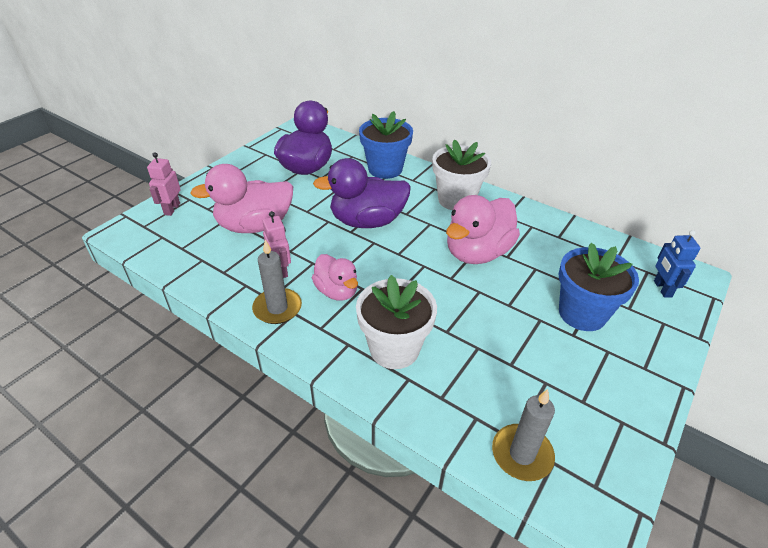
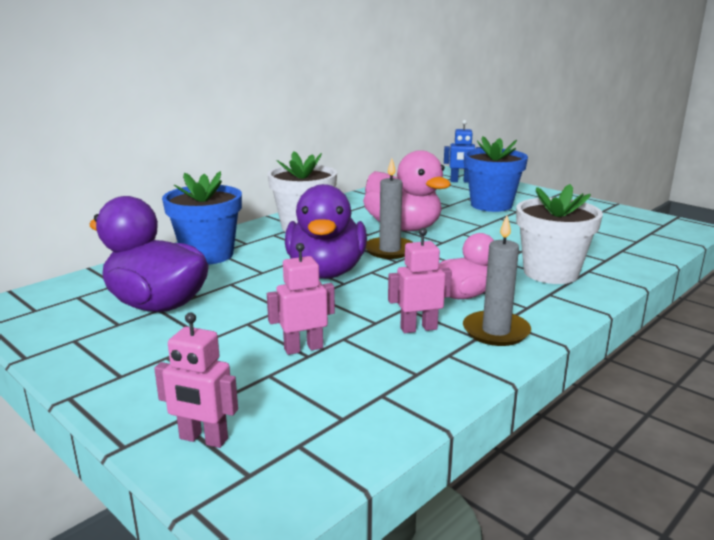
camera: 80 degrees left, 20 degrees down
(254, 226) = (303, 348): pink duck -> pink robot
(522, 454) = (650, 240): grey candle -> grey candle (389, 250)

